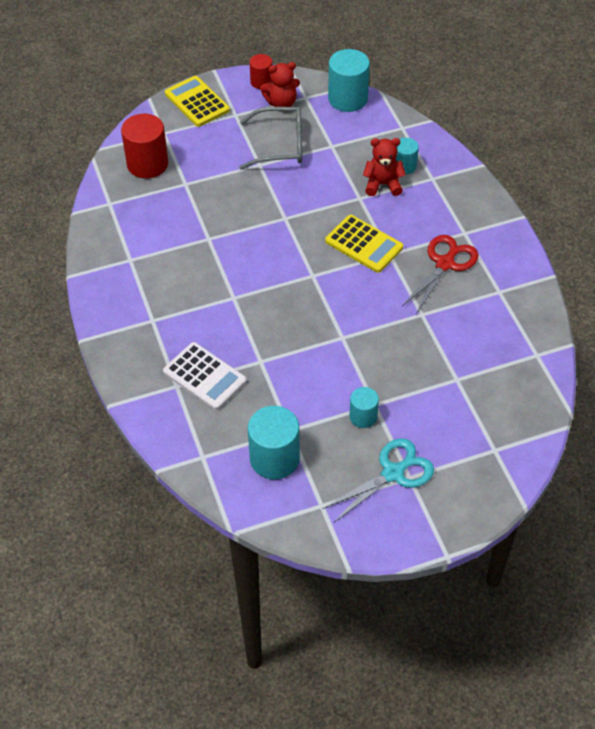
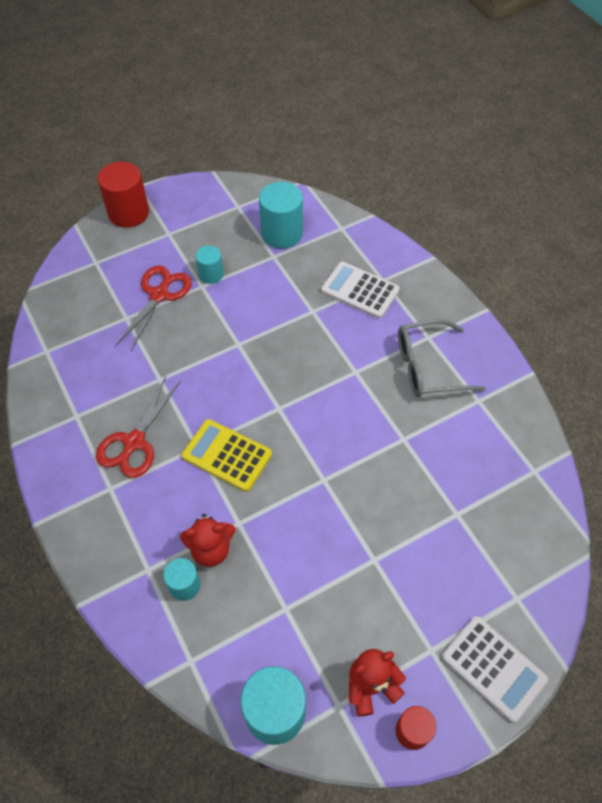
camera: 170 degrees right, 5 degrees up
(147, 164) = (515, 538): red cylinder -> red cylinder (128, 213)
(197, 102) = (493, 668): yellow calculator -> white calculator
(280, 145) = (354, 598): grey glasses -> grey glasses (428, 367)
(393, 473) = (182, 234): turquoise scissors -> none
(421, 400) = (159, 295): none -> red scissors

